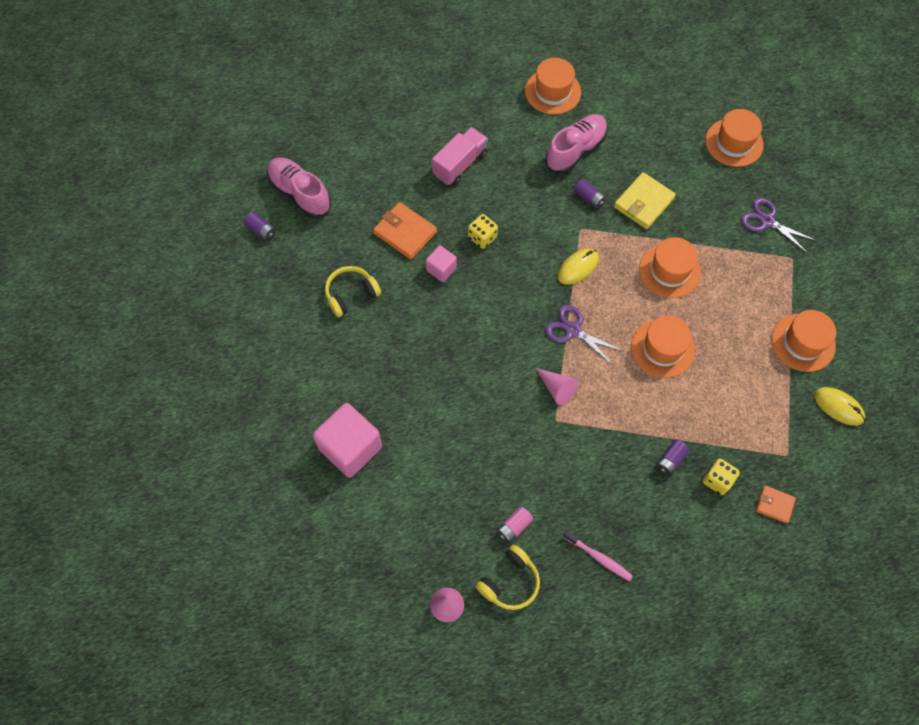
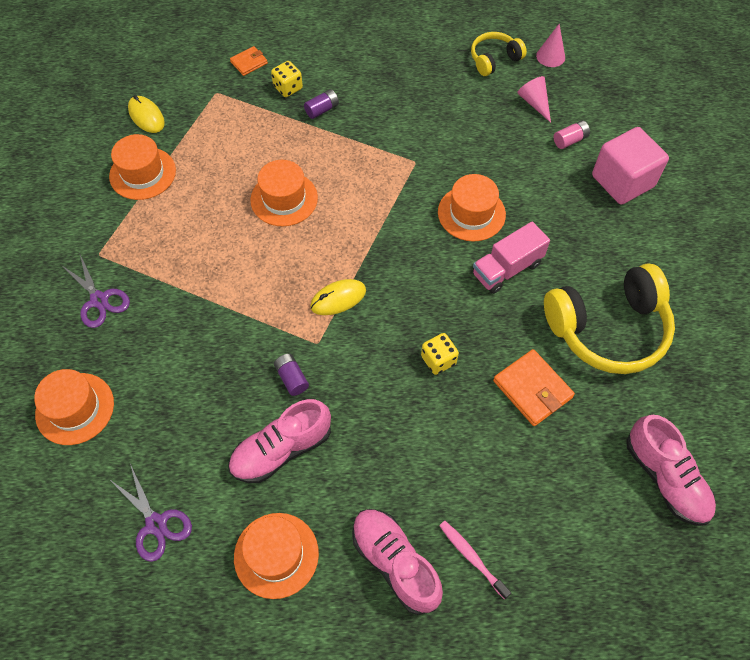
camera: 165 degrees left, 5 degrees down
(261, 231) = (718, 436): purple battery -> none
(351, 294) = (608, 329): yellow headphones -> yellow headphones, size x1.91
(441, 269) = (496, 333): pink cube -> none
(460, 164) = (441, 468): pink truck -> pink truck (507, 269)
(475, 104) = (395, 563): none -> pink shoe
(514, 527) = (480, 93): pink battery -> pink battery (570, 140)
(556, 388) = (405, 187): pink cone -> pink cone (534, 103)
(573, 330) = (369, 236): purple scissors -> purple scissors (156, 524)
(599, 557) = (414, 59): pink toothbrush -> pink toothbrush (472, 557)
(643, 203) = (228, 356): yellow wallet -> none
(669, 270) = (238, 272): orange hat -> orange hat (471, 213)
(774, 505) = (249, 62): orange wallet -> orange wallet turned 75 degrees counterclockwise

